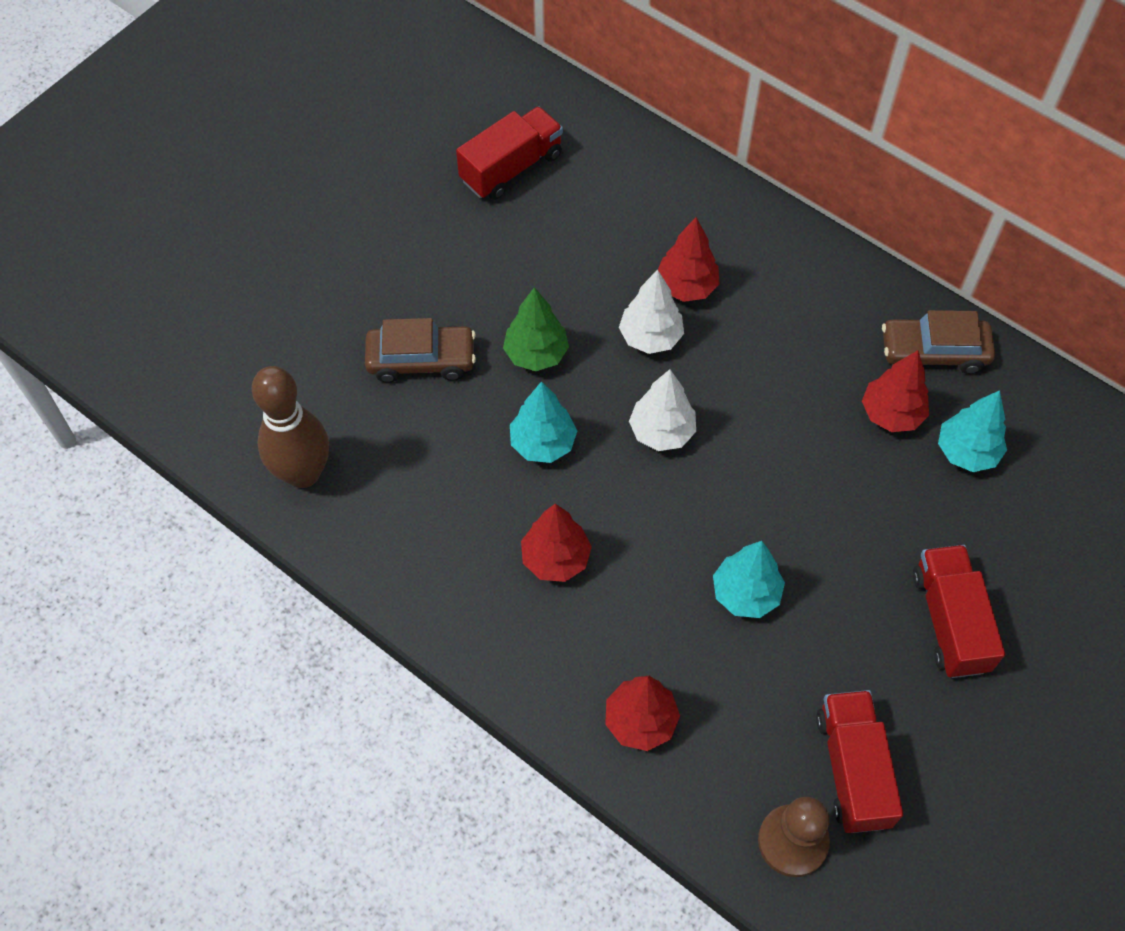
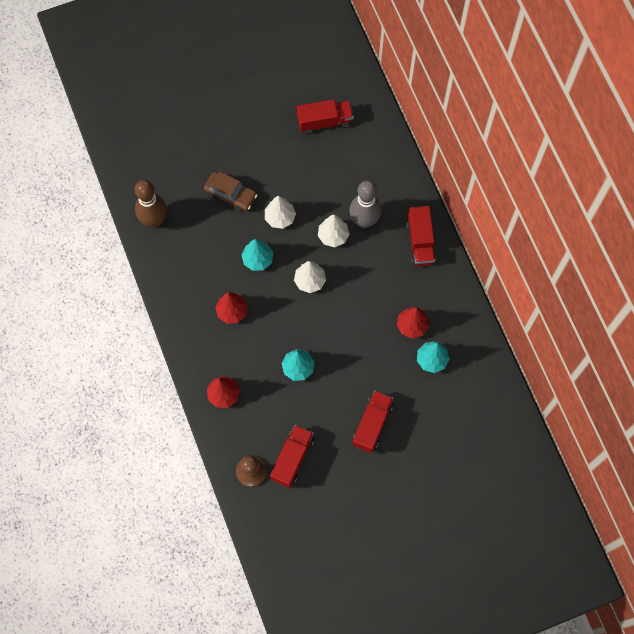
camera: 30 degrees right, 10 degrees up
(536, 354) = (280, 218): green tree -> white tree
(686, 287) = (364, 220): red tree -> grey bowling pin
(805, 274) = (420, 242): none -> red truck
(933, 352) = (450, 308): brown car -> none

